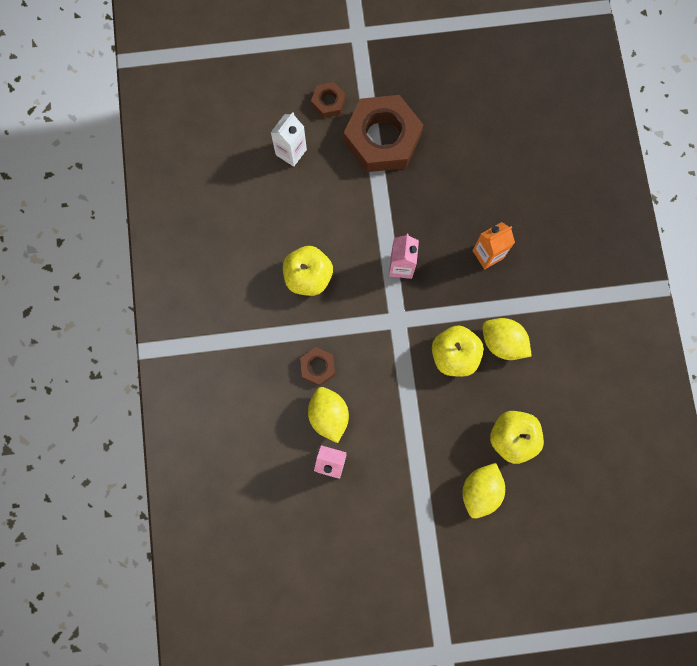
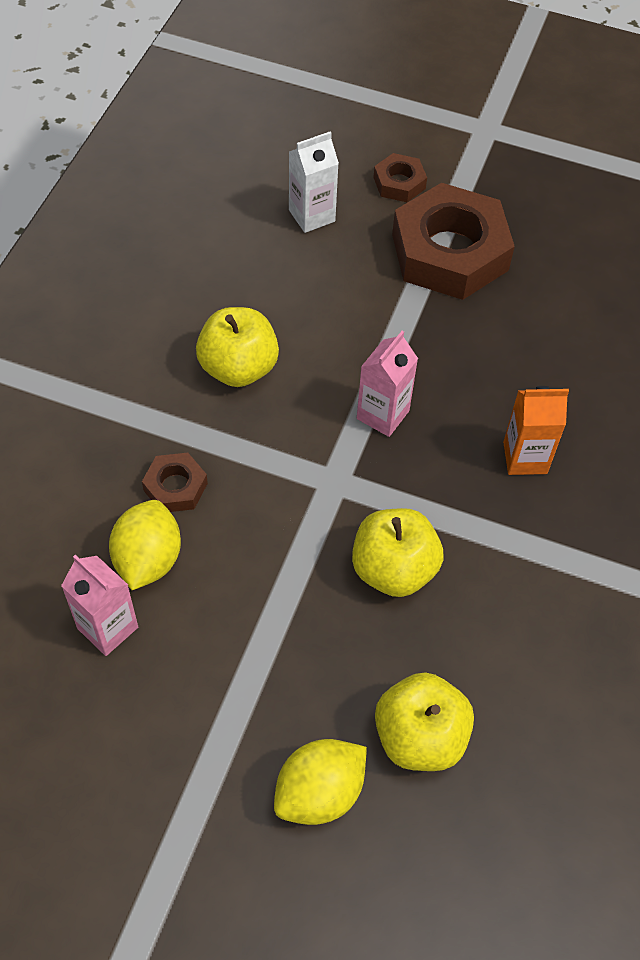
camera: 25 degrees right, 20 degrees down
(502, 342) = (482, 588): yellow lemon -> none

